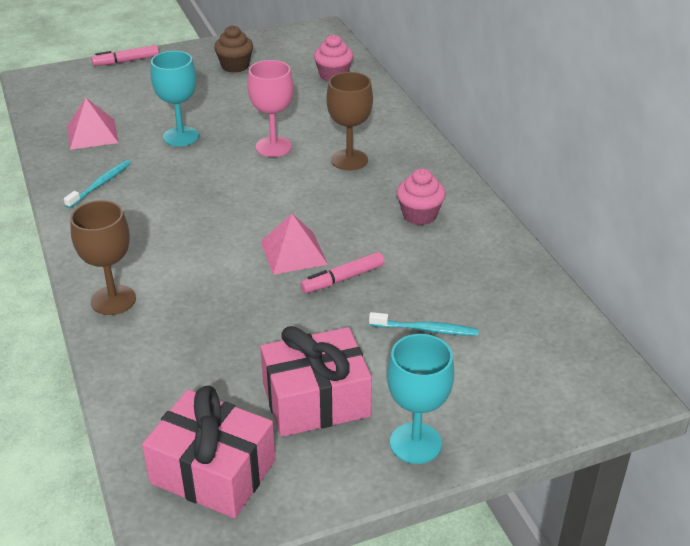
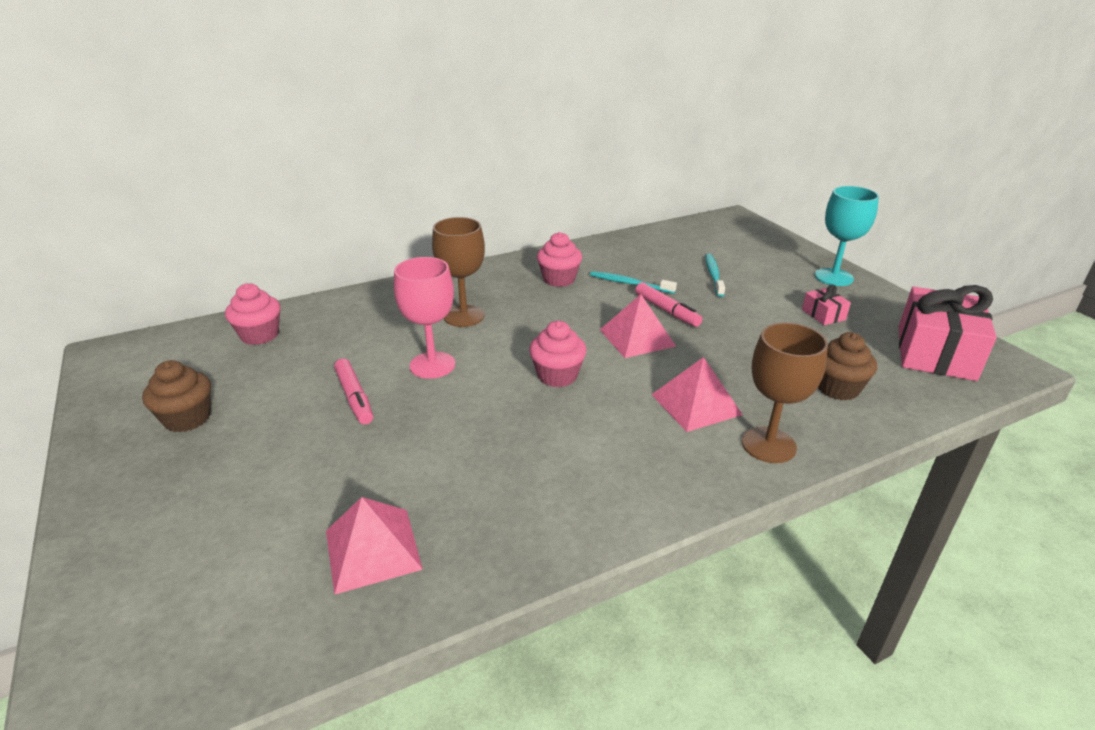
camera: 95 degrees left, 5 degrees down
(100, 184) = (528, 506): turquoise toothbrush -> turquoise toothbrush (630, 284)
(126, 61) = (89, 559): pink marker -> pink marker (354, 397)
(173, 365) = (837, 388): none -> brown cupcake
(179, 271) = (696, 404): none -> pink pyramid
(181, 136) = (396, 445): turquoise goblet -> none
(242, 204) = (557, 376): none -> pink cupcake
(316, 400) = (823, 315): pink gift -> pink gift, size x0.45

